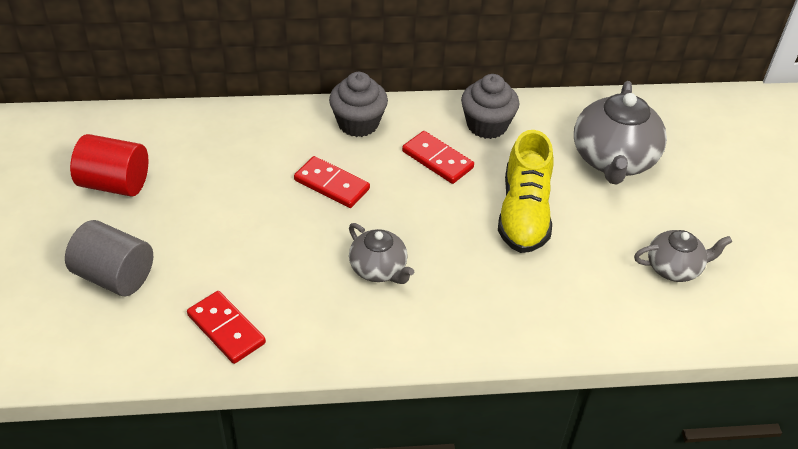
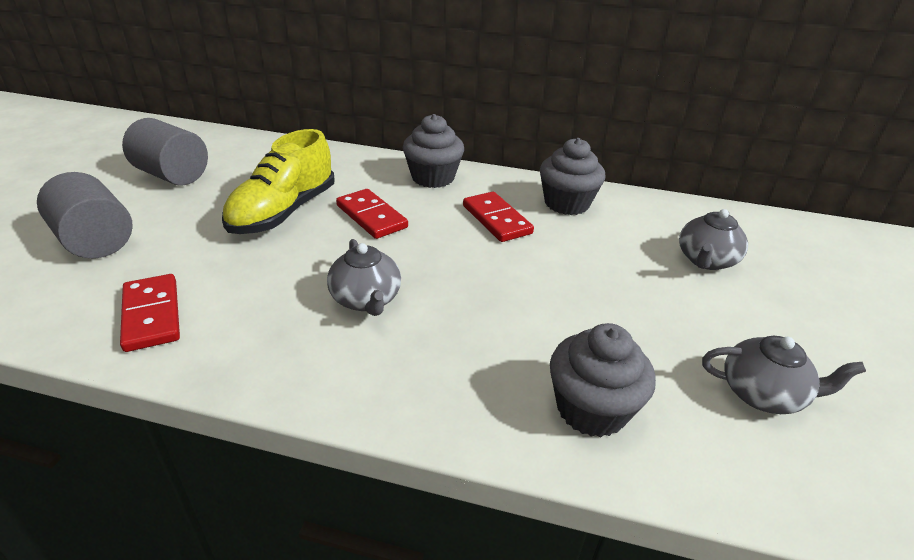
camera: 20 degrees right, 10 degrees down
(114, 184) = (172, 175): red cylinder -> grey cylinder
(524, 213) = (572, 286): yellow shoe -> yellow shoe (283, 212)
(573, 310) = (591, 409): none -> grey cupcake
(613, 160) = (705, 260): grey teapot -> grey teapot, size x0.57

